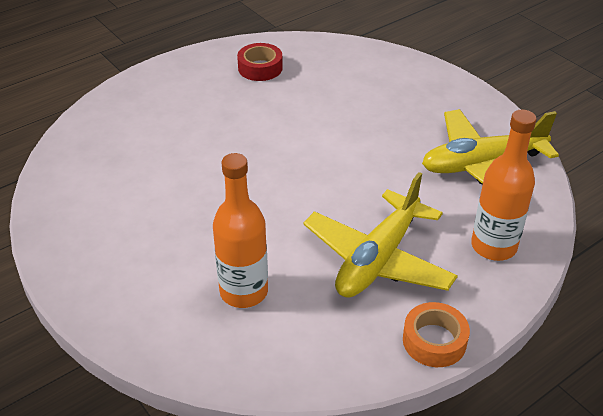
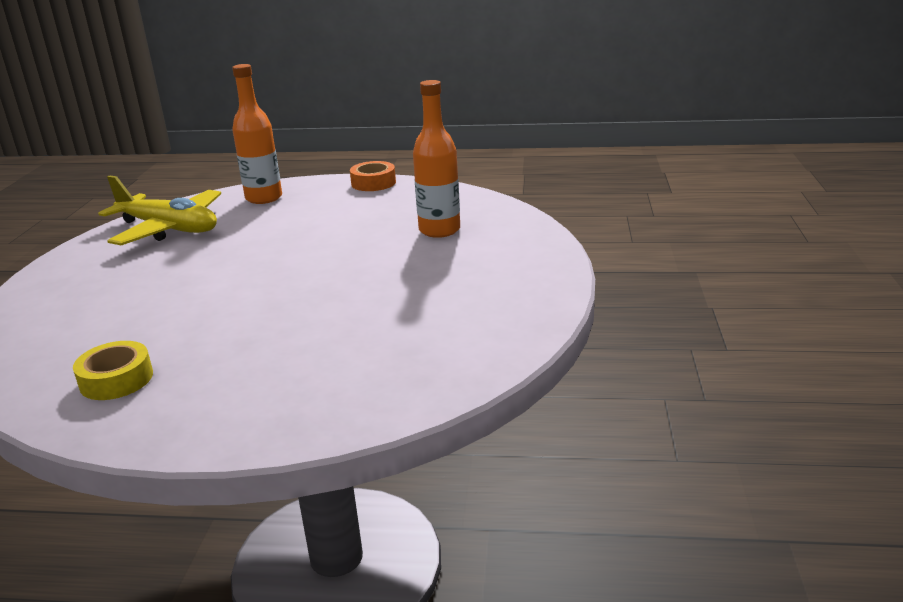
camera: 135 degrees left, 15 degrees down
(260, 68) = (116, 379): red tape -> yellow tape
(378, 259) = (334, 215): yellow plane -> none

